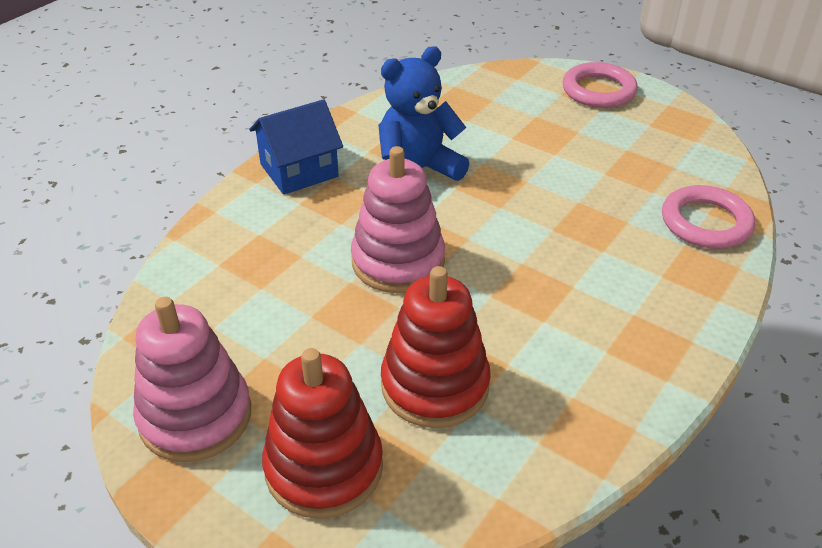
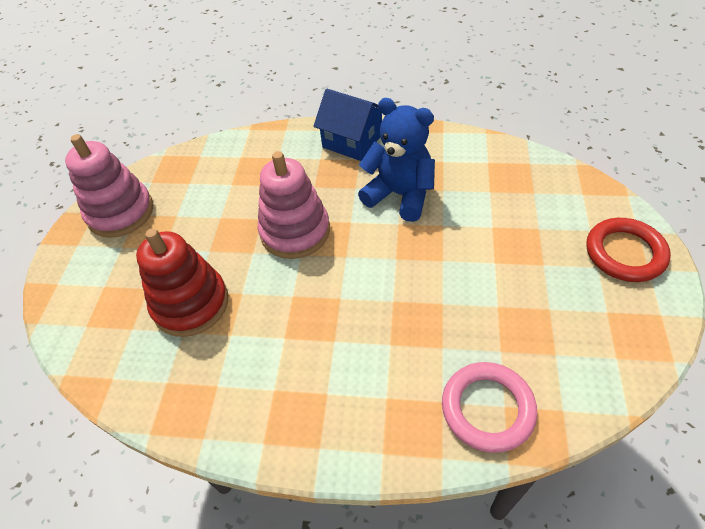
camera: 65 degrees right, 10 degrees up
(324, 467) = (105, 283): red stacking toy -> none
(598, 90) = (625, 253): pink ring -> red ring

